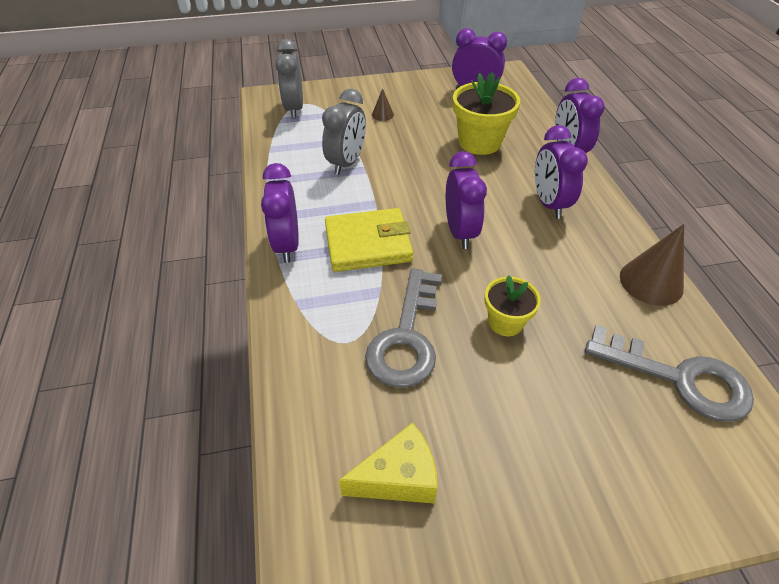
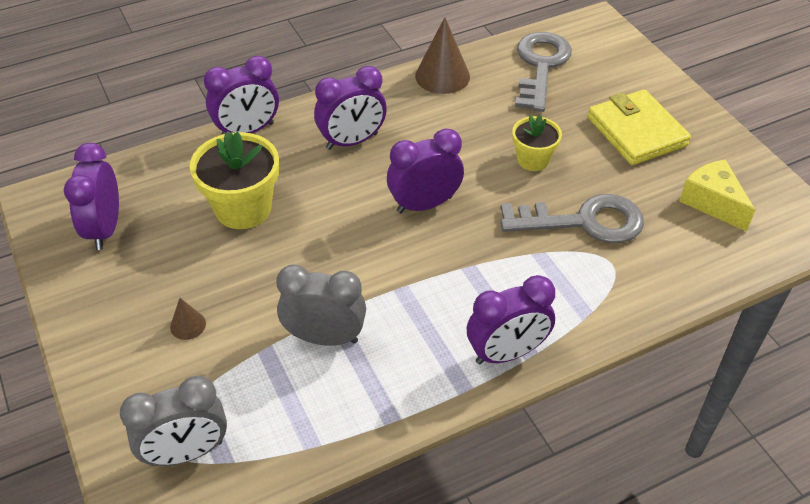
camera: 105 degrees left, 0 degrees up
(368, 244) = (473, 277): yellow wallet -> yellow wallet (636, 131)

